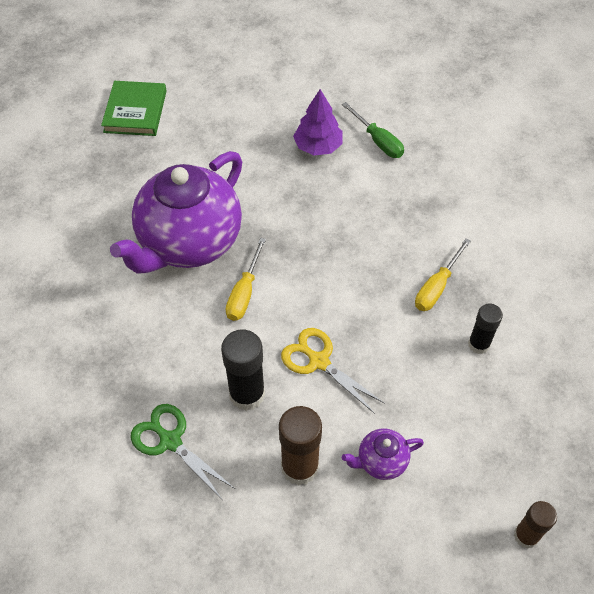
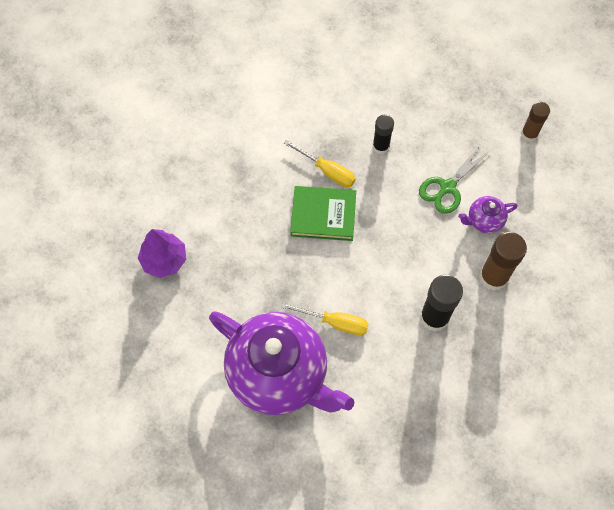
camera: 90 degrees left, 10 degrees up
(135, 111) = (99, 444): green book -> green book (323, 215)
(170, 441) = (480, 375): green scissors -> green scissors (447, 187)
(319, 361) = (401, 262): yellow scissors -> none
(378, 141) = (161, 207): green screwdriver -> none
(381, 461) = (484, 221): purple teapot -> purple teapot turned 90 degrees clockwise

